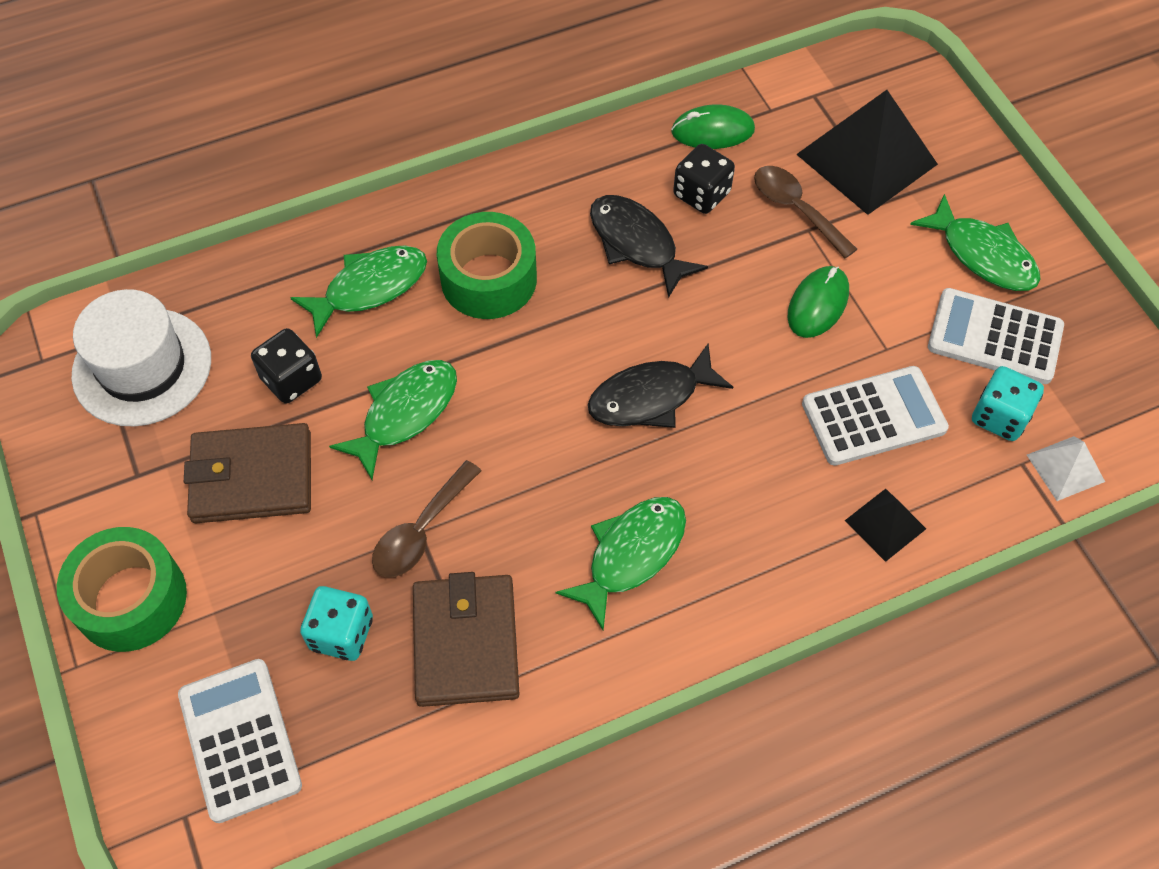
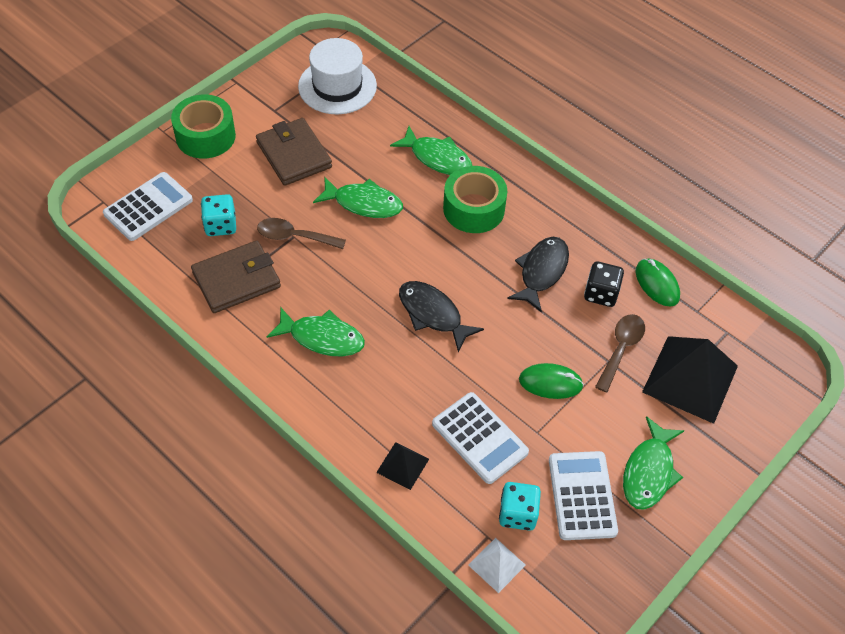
camera: 65 degrees right, 5 degrees down
(291, 379) = (360, 147): black dice -> none

